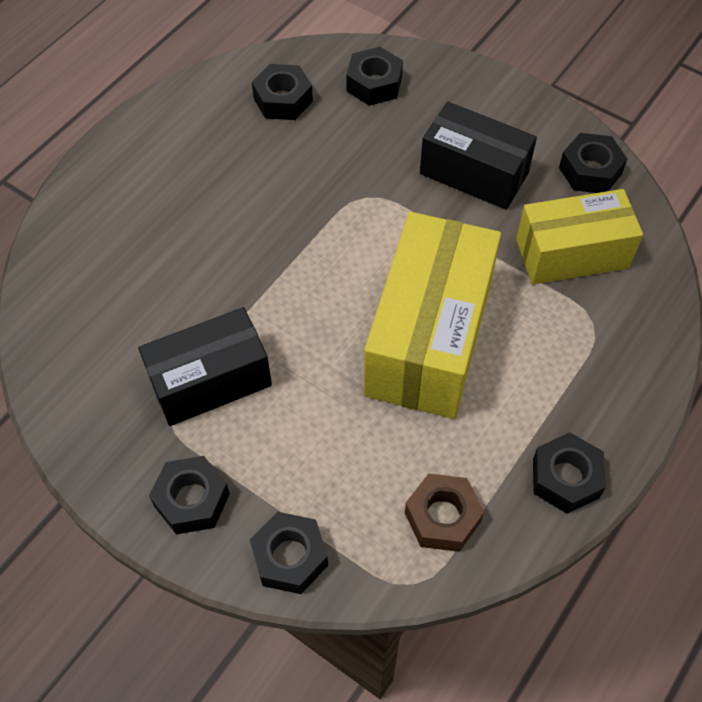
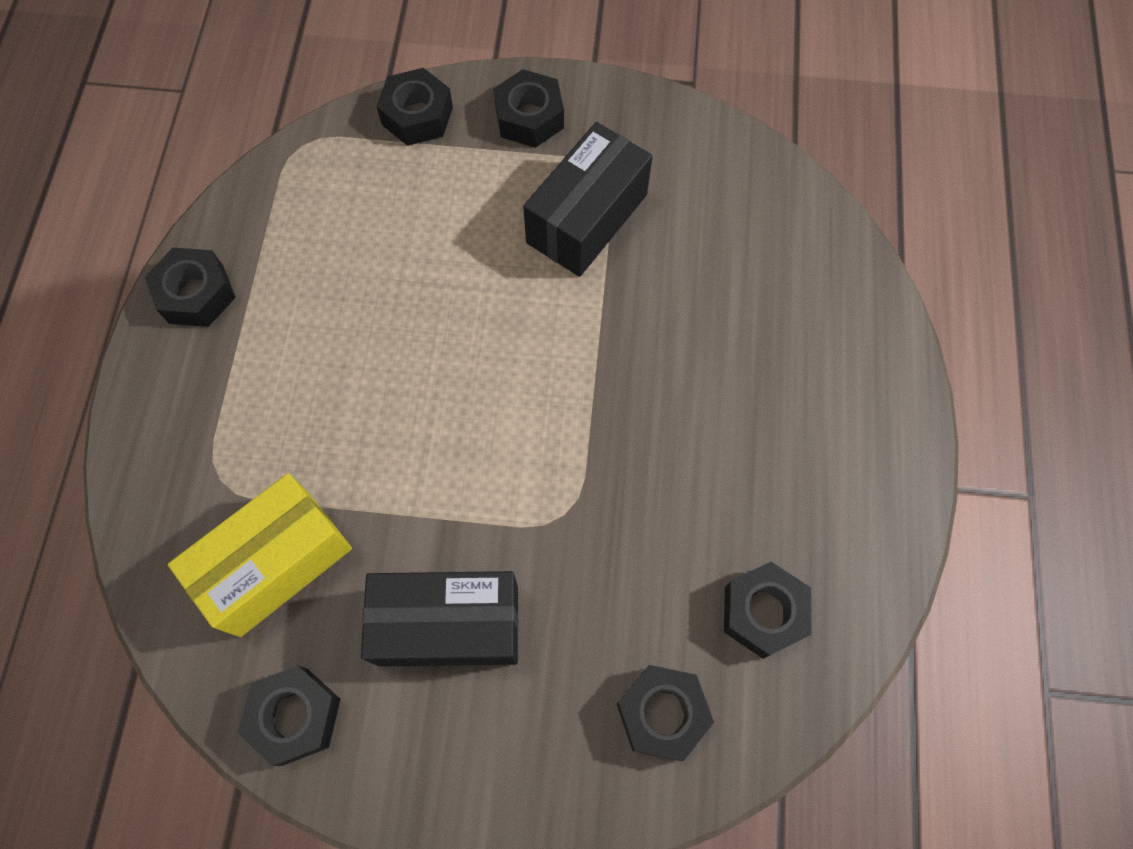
camera: 150 degrees right, 10 degrees up
(428, 338) = (396, 369): yellow box -> none
(442, 517) = (300, 206): brown nut -> none

